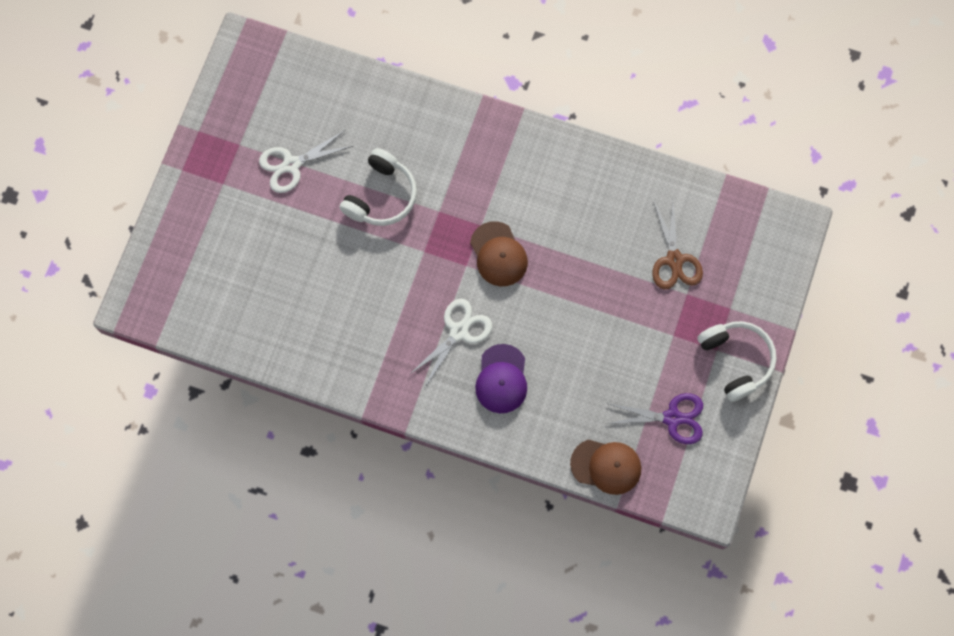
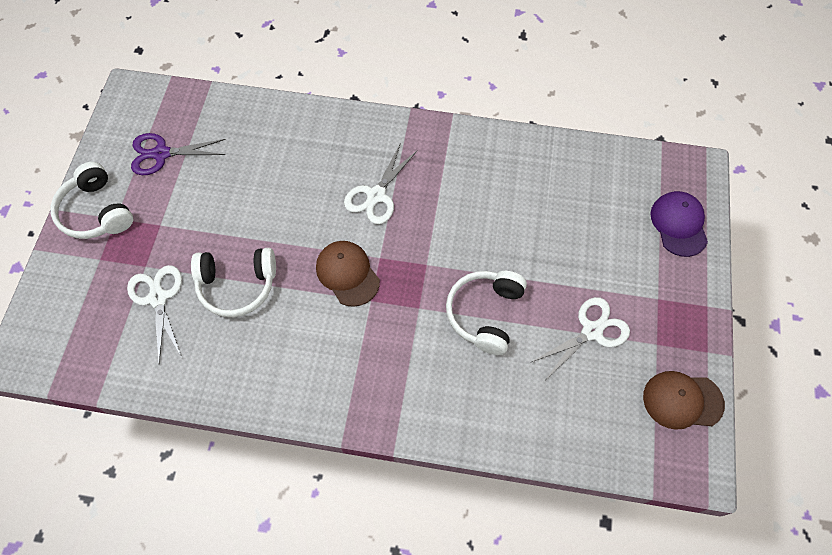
camera: 170 degrees right, 10 degrees down
(501, 379) = (328, 161): purple cap -> purple cap (679, 224)
(601, 260) = (237, 285): none -> white headphones
(606, 466) = (223, 108): brown cap -> brown cap (682, 400)
(674, 260) = (158, 298): brown scissors -> white scissors

